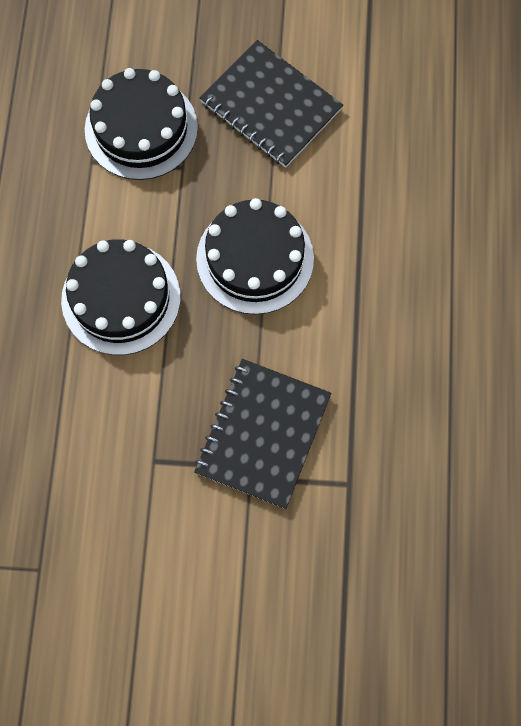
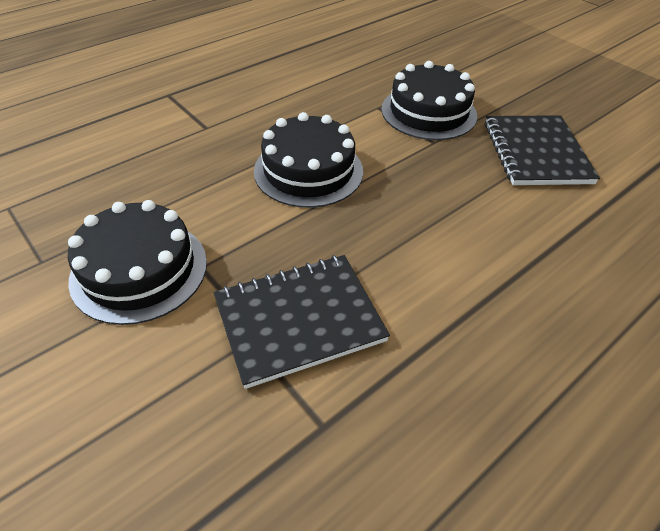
camera: 45 degrees right, 25 degrees down
(255, 259) = (429, 215): black cake -> black cake (139, 270)

